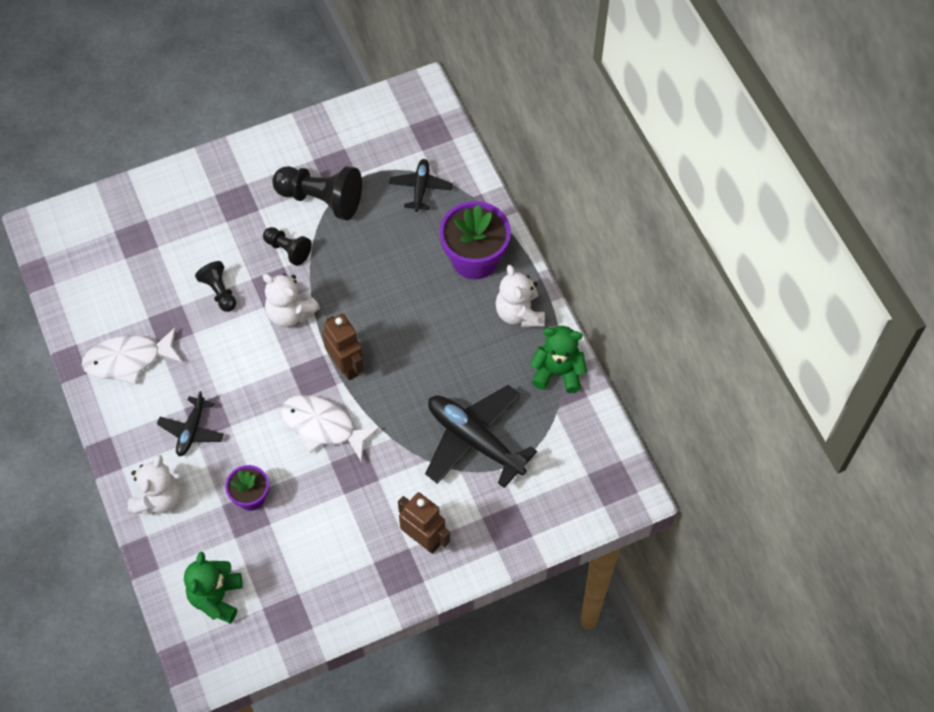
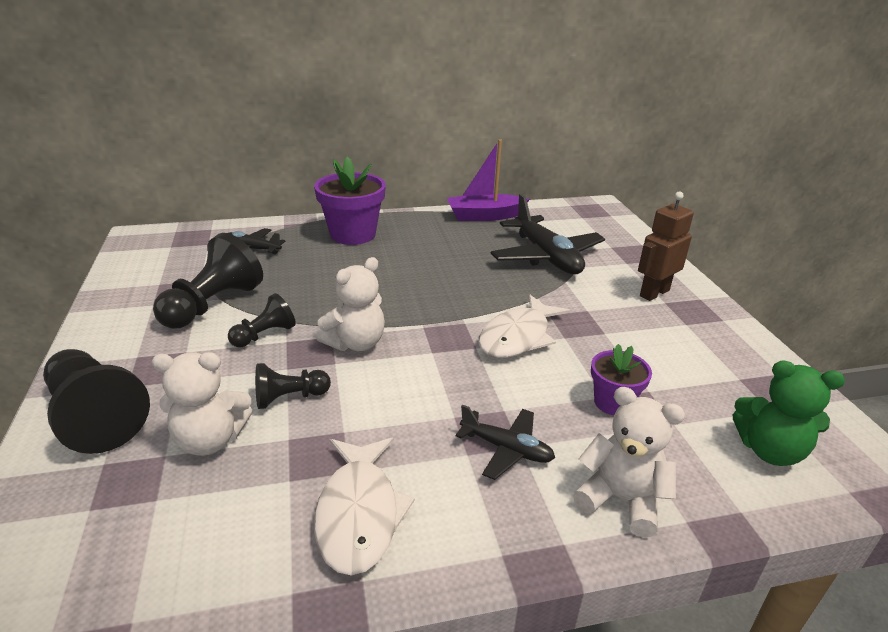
camera: 80 degrees left, 30 degrees down
(183, 194) = (95, 416): none -> black pawn
(346, 366) = (443, 313): brown robot -> none
(475, 440) = (546, 256): black plane -> black plane turned 75 degrees counterclockwise
(519, 313) = (420, 223): white teddy bear -> white teddy bear (210, 440)
(558, 372) = (485, 216): green teddy bear -> purple boat

